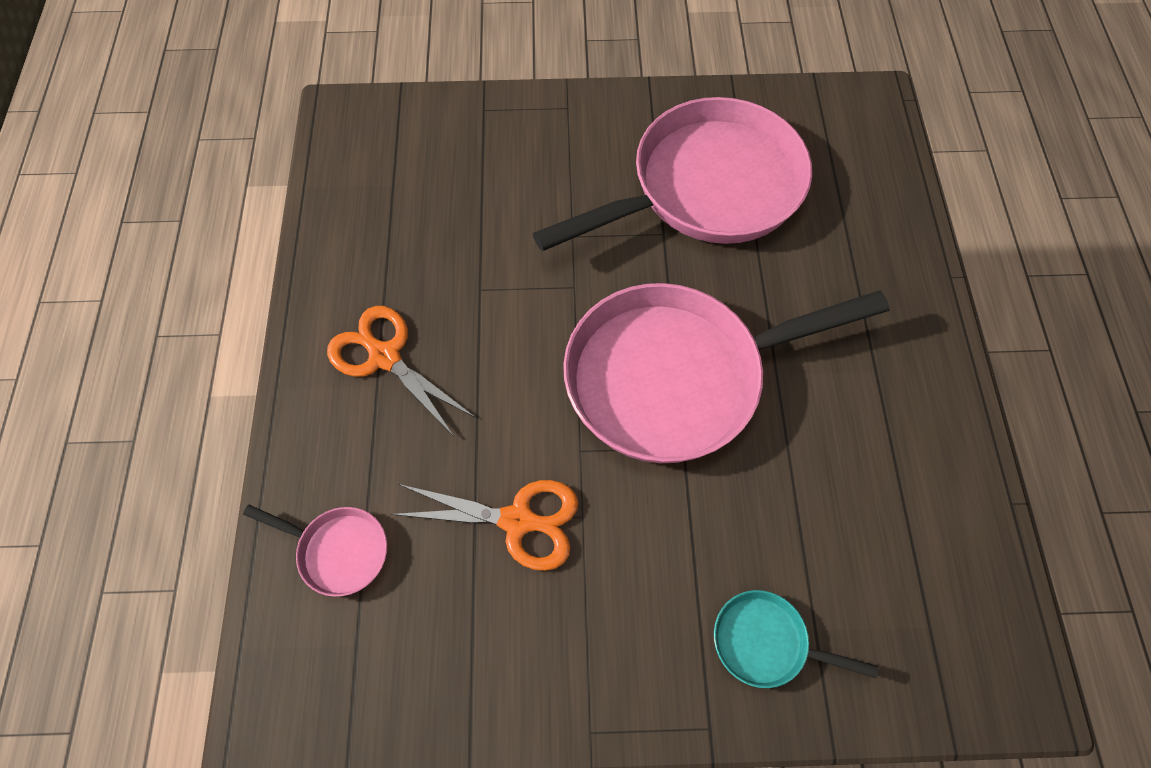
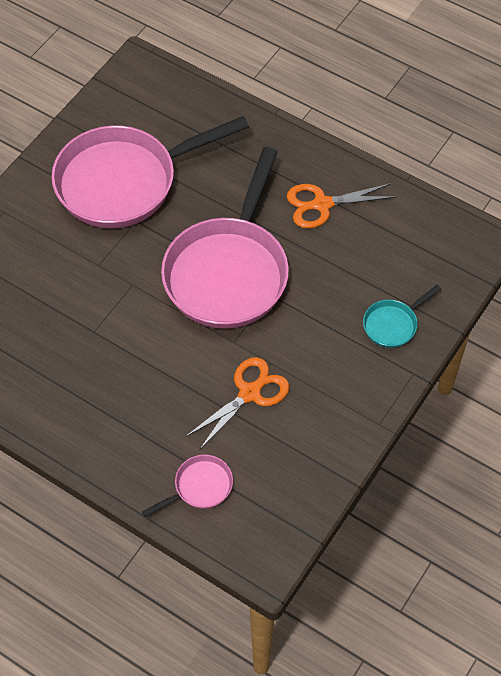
camera: 55 degrees left, 5 degrees down
(384, 356) = (97, 403): orange scissors -> orange scissors (321, 204)
(706, 188) = (124, 181): pink pan -> pink pan turned 120 degrees counterclockwise

